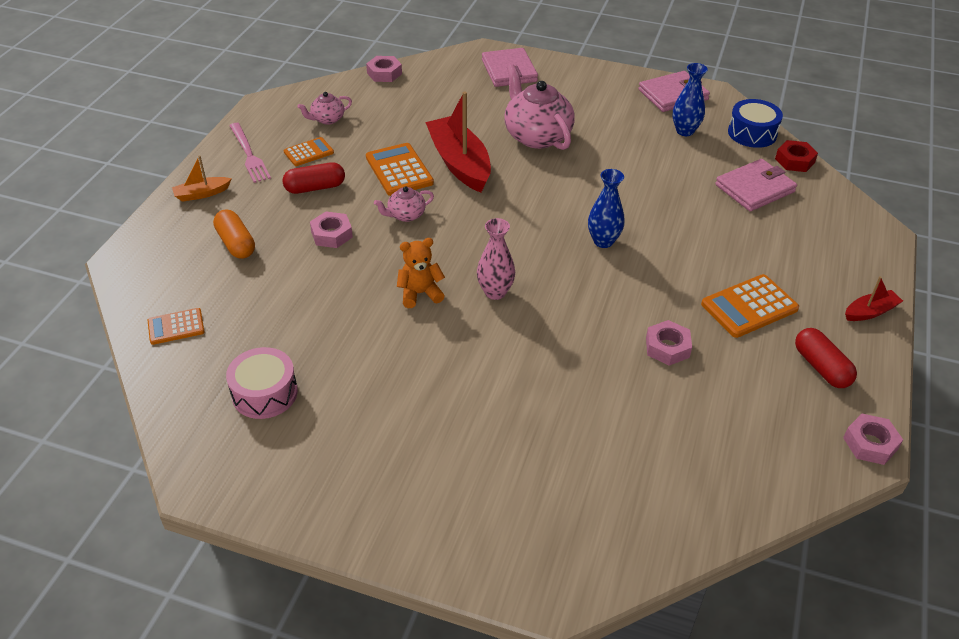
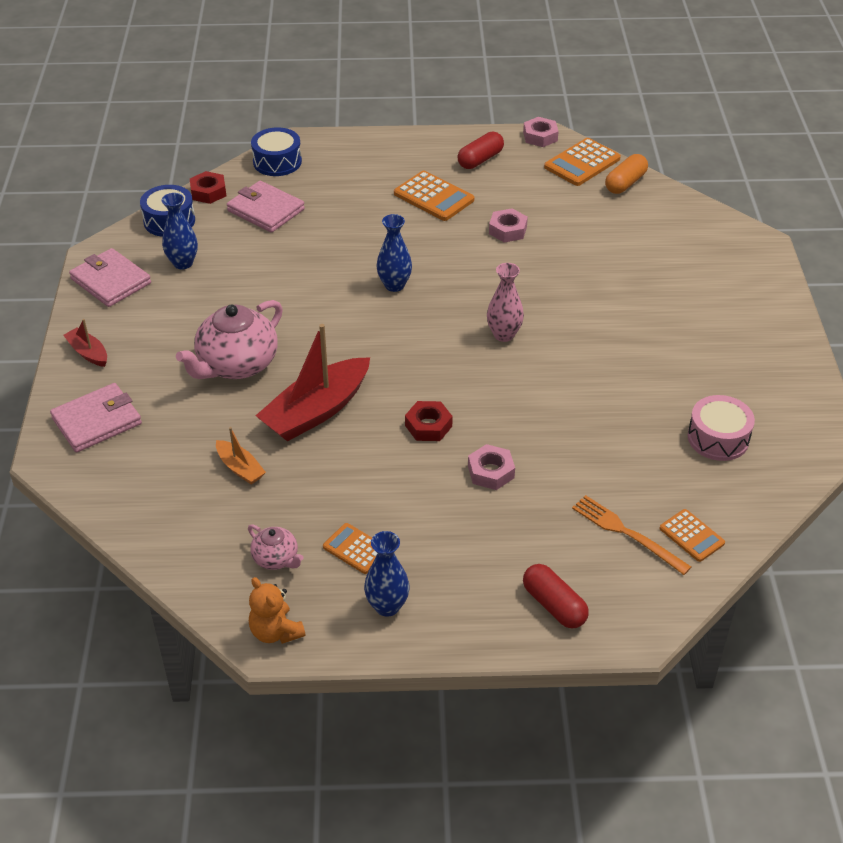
camera: 110 degrees left, 0 degrees up
(201, 194) = (486, 617): orange boat -> orange boat (240, 468)
(211, 289) = (626, 533): none -> orange fork
(236, 243) = (550, 544): orange capsule -> orange capsule (625, 183)
(249, 154) = (387, 606): pink fork -> blue vase
(315, 188) = (420, 516): red capsule -> red capsule (554, 605)
(384, 73) = (141, 540): pink nut -> none
(399, 170) = (353, 455): orange calculator -> orange calculator (582, 163)
(405, 215) = (428, 426): pink teapot -> red nut
(420, 293) = (536, 381): orange teddy bear -> orange teddy bear (276, 632)
(842, 211) = (277, 162): none -> blue drum
(870, 312) = (404, 142): red boat -> red boat (88, 353)

